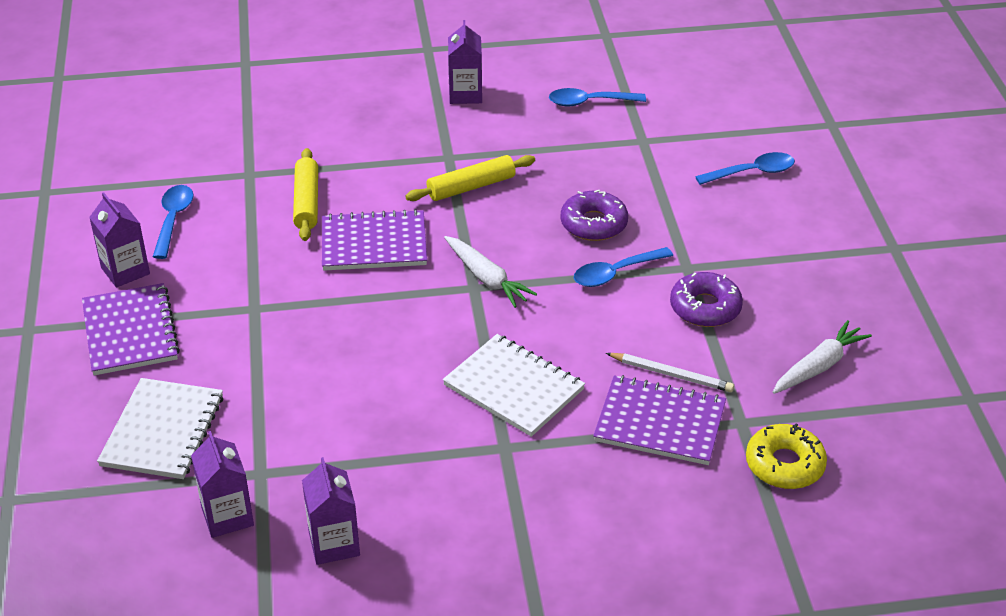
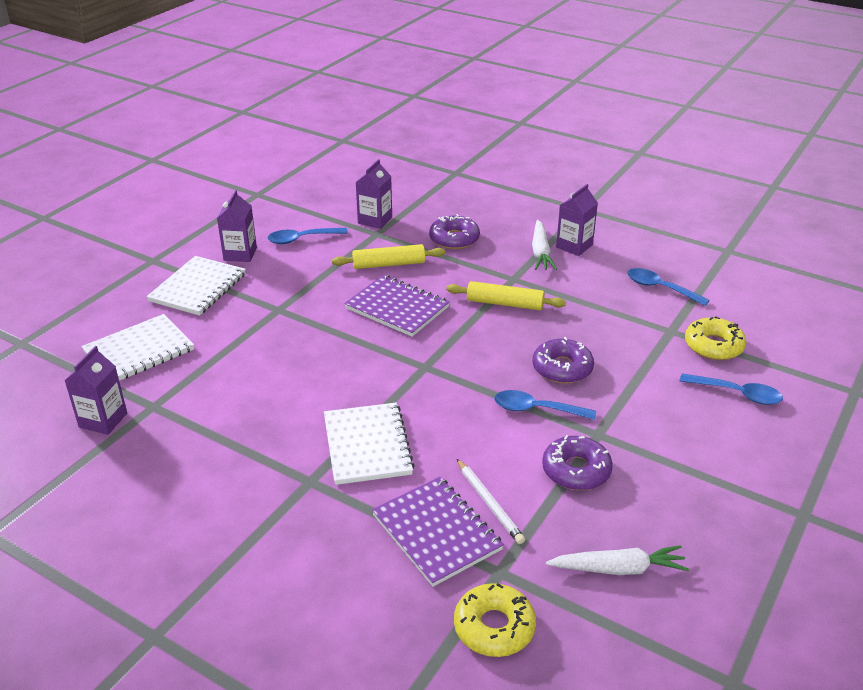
camera: 40 degrees right, 5 degrees down
(130, 332) = (198, 288): purple notebook -> white notebook
(173, 220) = (302, 239): blue spoon -> blue spoon turned 150 degrees counterclockwise
(307, 202) = (389, 264): yellow rolling pin -> yellow rolling pin turned 45 degrees clockwise
(334, 543) = (133, 475): purple carton -> purple carton (375, 220)
(339, 142) = (454, 239): none -> purple donut
(486, 278) = (440, 365): white carrot -> white carrot (540, 252)
(690, 137) = (713, 346): none -> yellow donut

